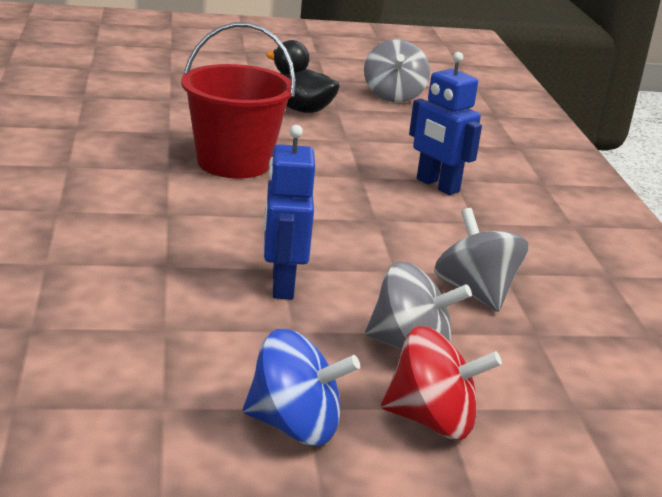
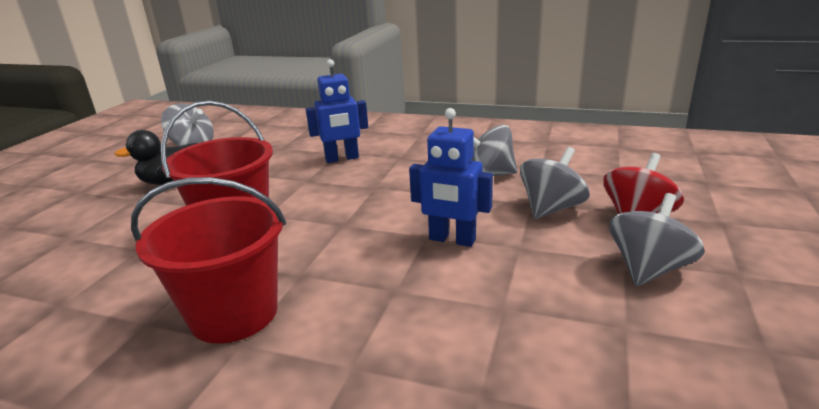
camera: 60 degrees left, 0 degrees up
(94, 197) = (234, 313): none -> red bucket
(295, 426) = (648, 269): blue spinning top -> grey spinning top

